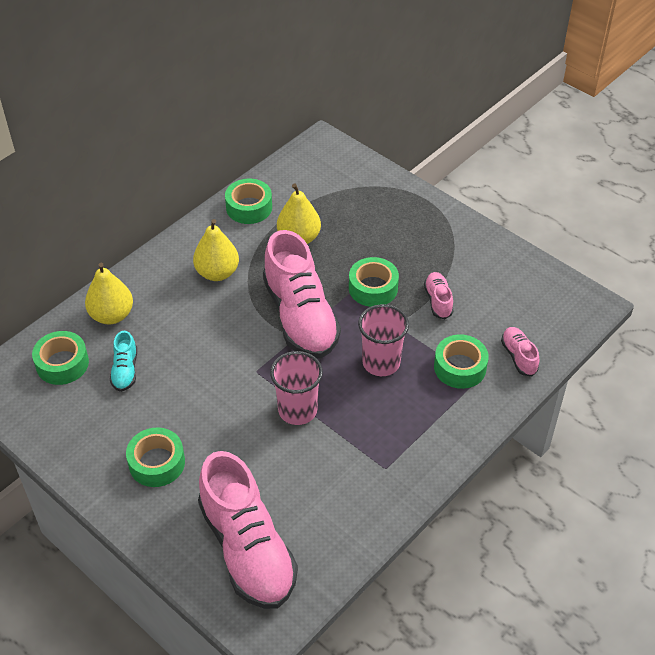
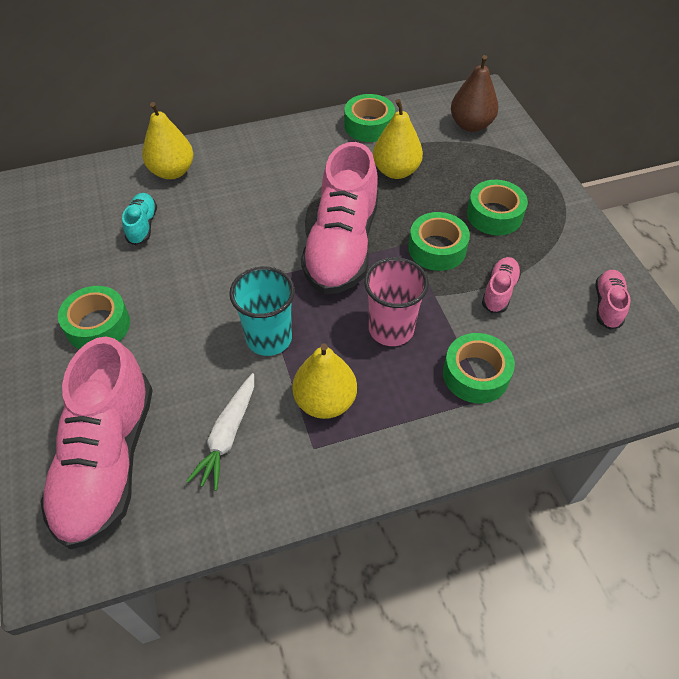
camera: 30 degrees right, 5 degrees up
(62, 364) = (96, 196): green tape -> green tape (494, 215)
(125, 371) = (142, 225): turquoise shoe -> turquoise shoe turned 150 degrees clockwise
(217, 273) = (294, 172): yellow pear -> yellow pear (325, 401)
(297, 410) = (269, 338): pink cup -> turquoise cup
(320, 490) = (228, 435): none -> white carrot
(331, 174) = (471, 125): none -> brown pear
(518, 356) = (554, 394): pink shoe -> pink shoe (607, 305)

